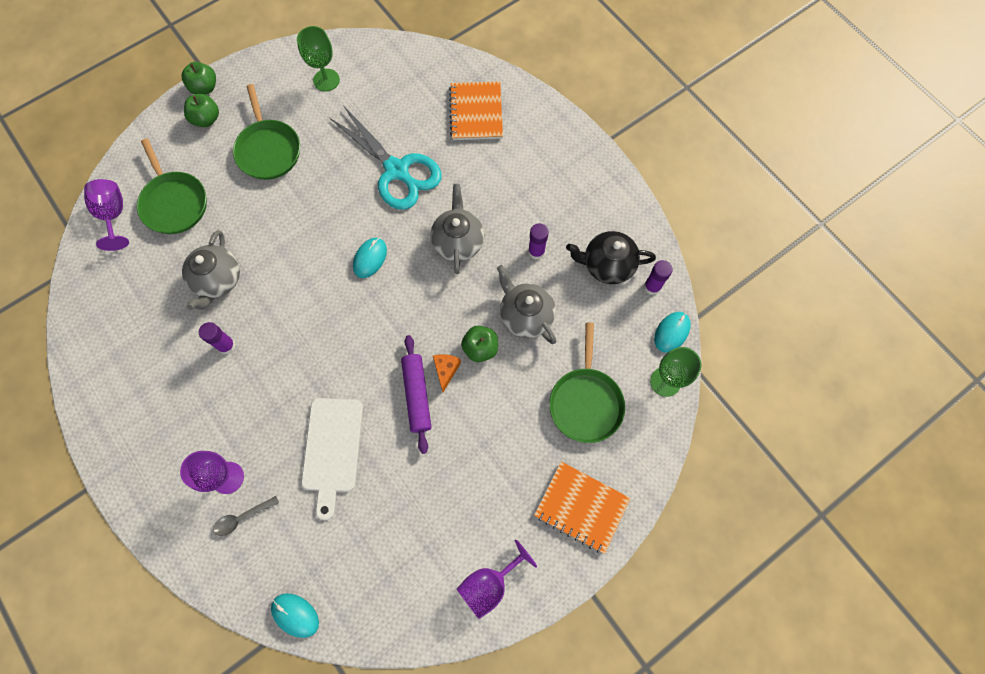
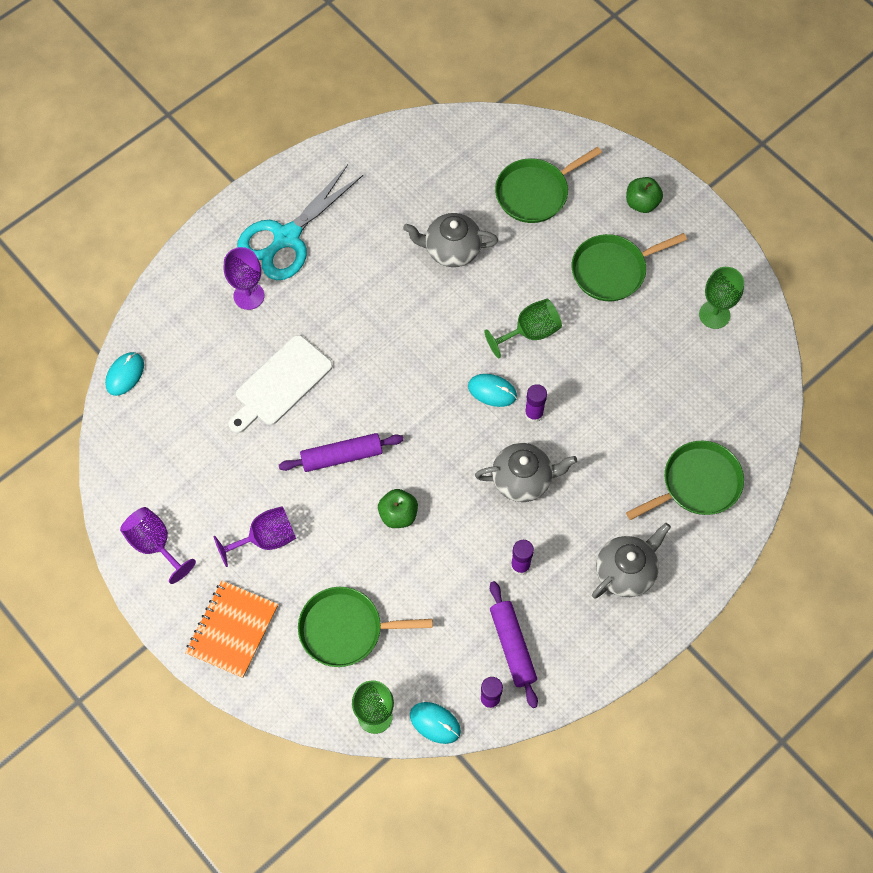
camera: 85 degrees right, 5 degrees down
(114, 215) = (513, 141): purple goblet -> purple goblet (266, 539)
(205, 88) = (682, 193): green apple -> none
(227, 346) = (381, 271): purple glue stick -> purple glue stick (534, 414)
(242, 517) = (211, 315): grey spoon -> none
(317, 222) = (530, 332): none -> green goblet
(332, 449) = (280, 384): white cutting board -> white cutting board turned 45 degrees counterclockwise
(397, 171) = (605, 405): turquoise scissors -> turquoise scissors (286, 238)
(446, 370) = (370, 482): orange cheese -> none
(476, 112) = (697, 484): orange notebook -> green pan
(525, 315) = (440, 559): grey teapot -> grey teapot (626, 571)
(607, 265) = (512, 646): black teapot -> purple rolling pin

